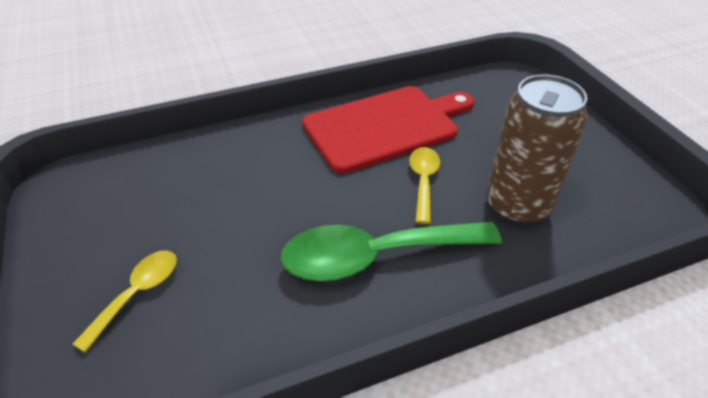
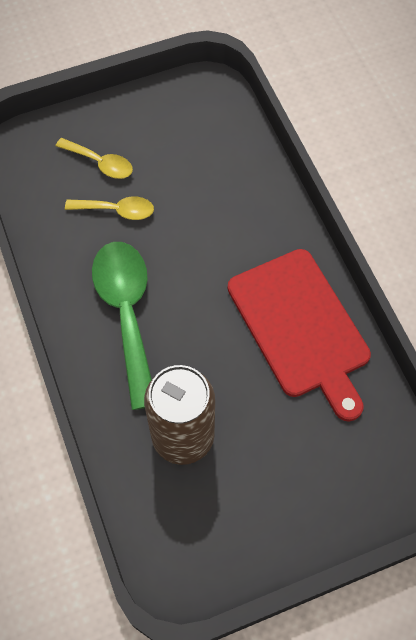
camera: 90 degrees right, 20 degrees up
(423, 181) = (216, 357): yellow spoon -> yellow spoon (117, 210)

